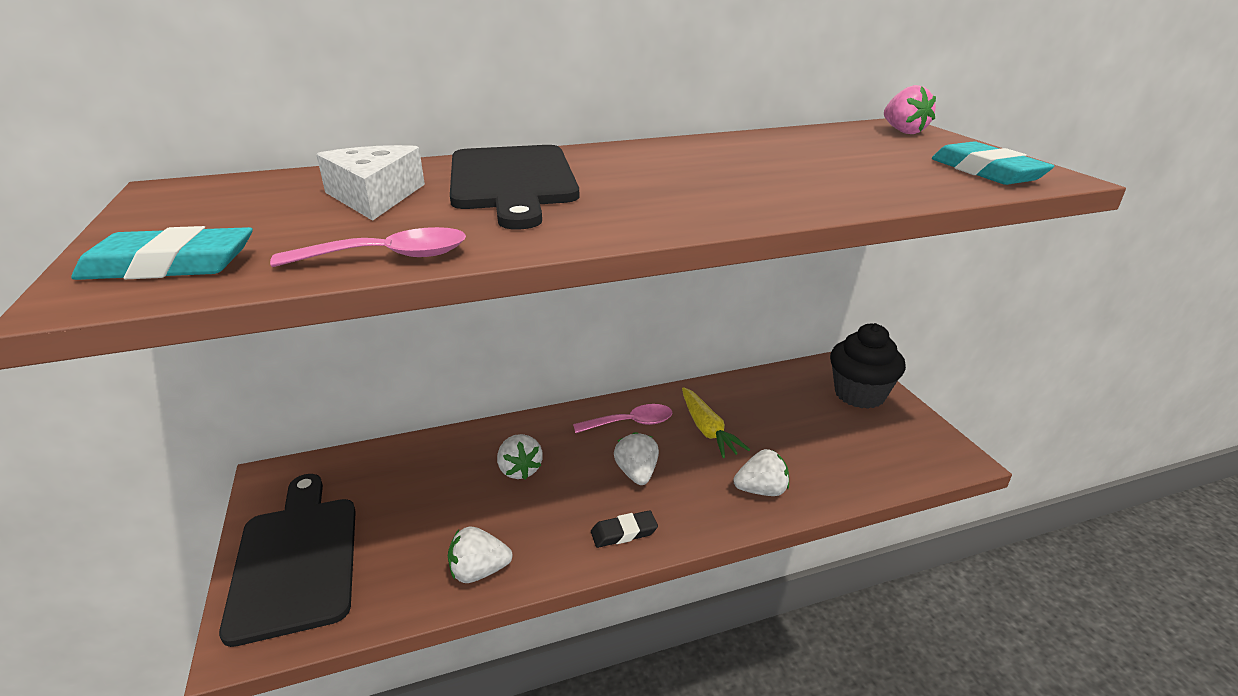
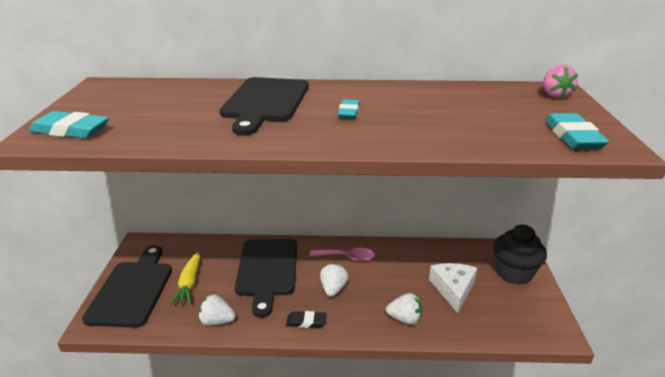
camera: 20 degrees right, 0 degrees up
(374, 196) = (188, 103): white cheese -> white cheese (453, 289)
(388, 257) = (164, 141): pink spoon -> none
(520, 470) = (267, 270): white strawberry -> black cutting board
(660, 179) = (348, 112): none -> turquoise eraser
(707, 429) = (393, 272): yellow carrot -> yellow carrot (189, 283)

